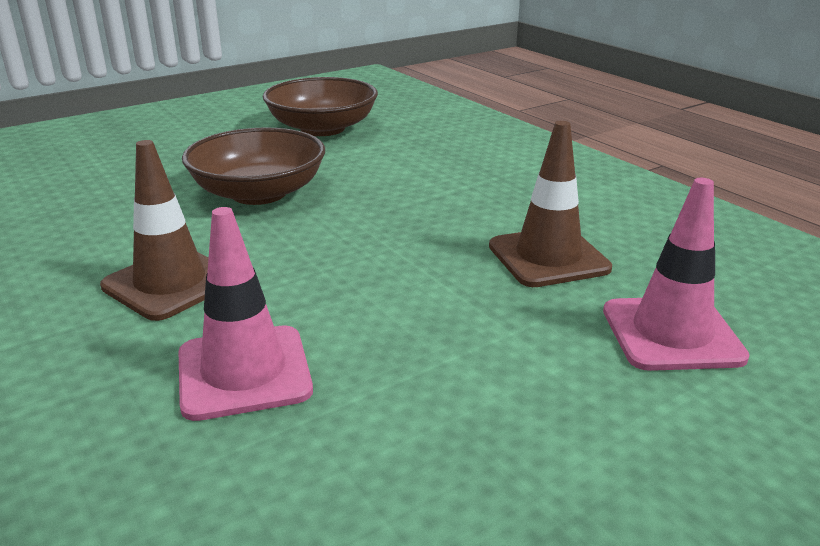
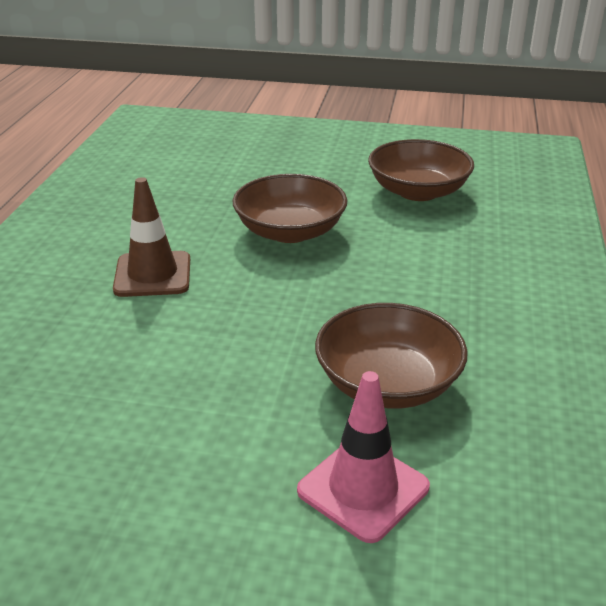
camera: 45 degrees right, 5 degrees up
(244, 372) = (106, 351): pink traffic cone -> none
(548, 257) = (387, 383): brown traffic cone -> brown bowl

